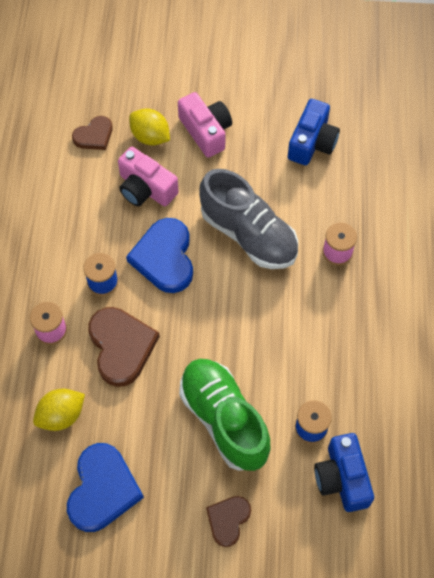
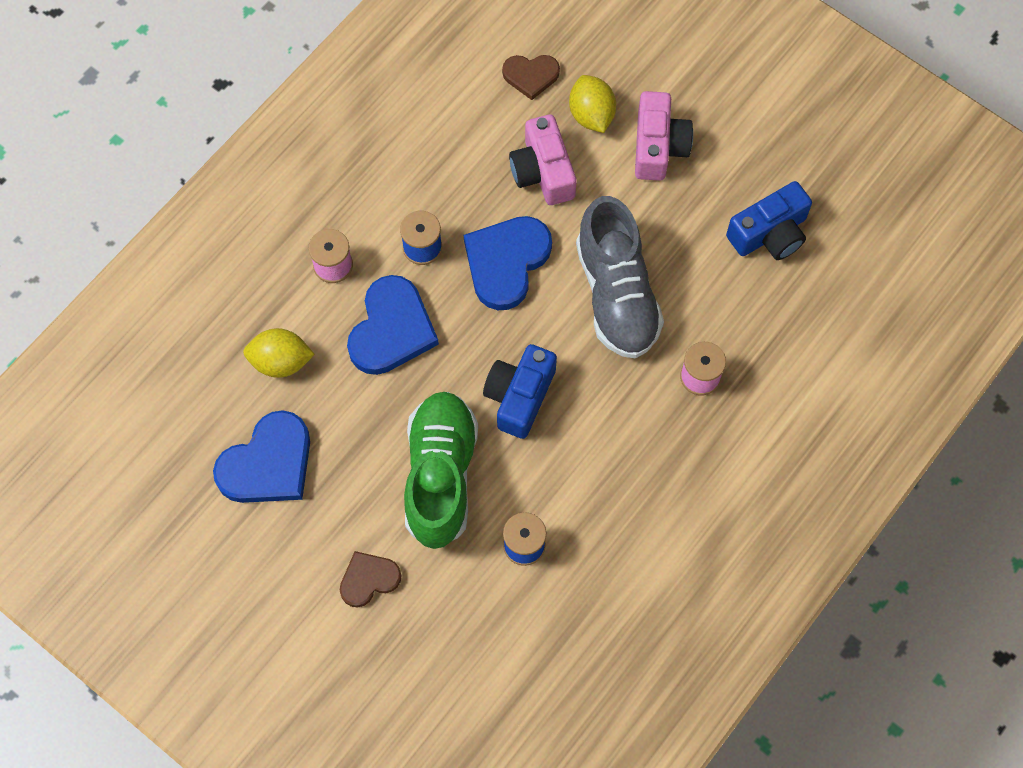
camera: 35 degrees right, 5 degrees up
(121, 346) = (391, 329): brown heart -> blue heart
(342, 478) = (516, 618): blue camera -> blue camera (519, 396)

